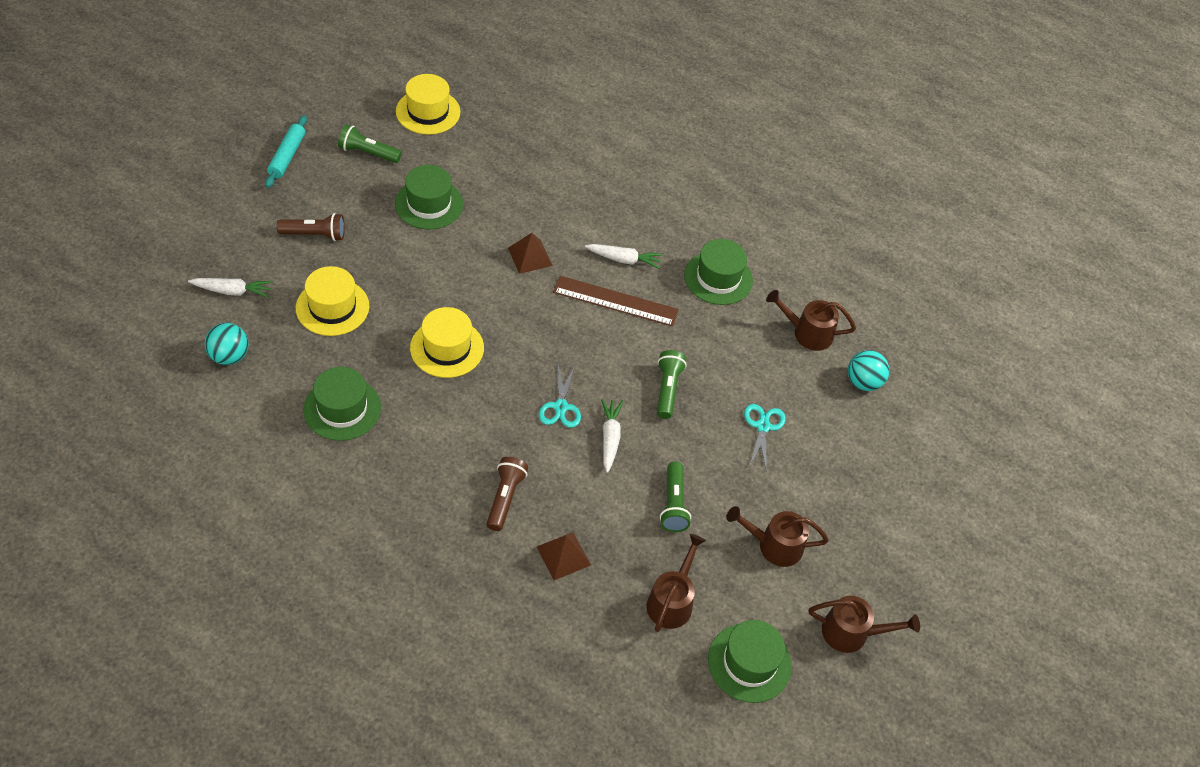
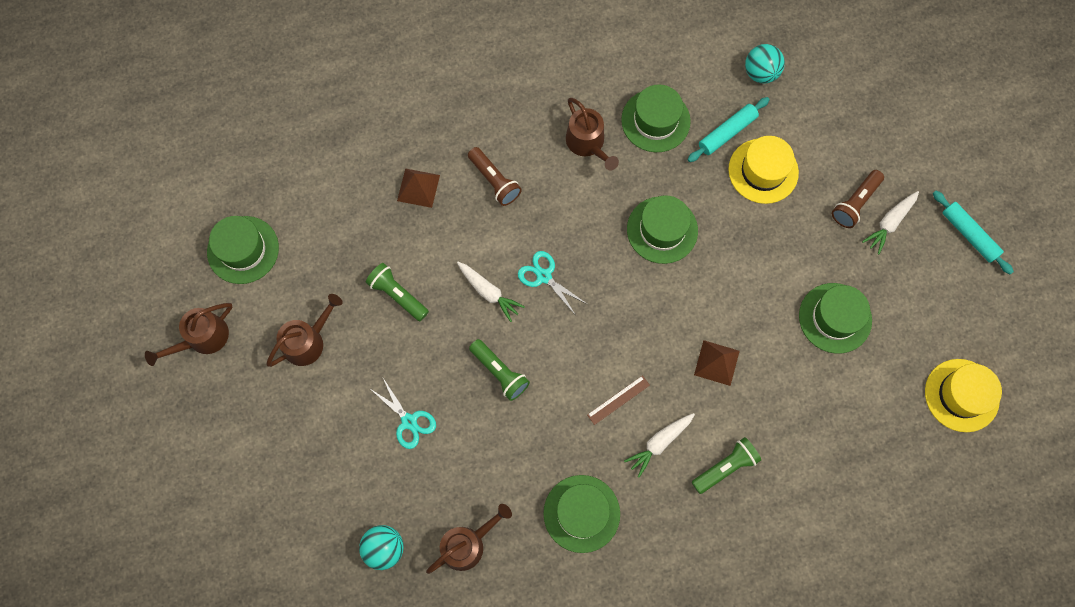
camera: 135 degrees right, 20 degrees up
(232, 291) = (828, 109): white carrot -> white carrot (889, 223)
(313, 350) = (727, 133): none -> turquoise rolling pin
(368, 153) = (934, 305): green flashlight -> green flashlight (725, 467)
(447, 348) = (662, 230): yellow hat -> green hat
(615, 301) = (618, 400): brown ruler -> brown ruler, size x0.53
(672, 601) = (327, 234): brown watering can -> brown watering can (588, 143)

